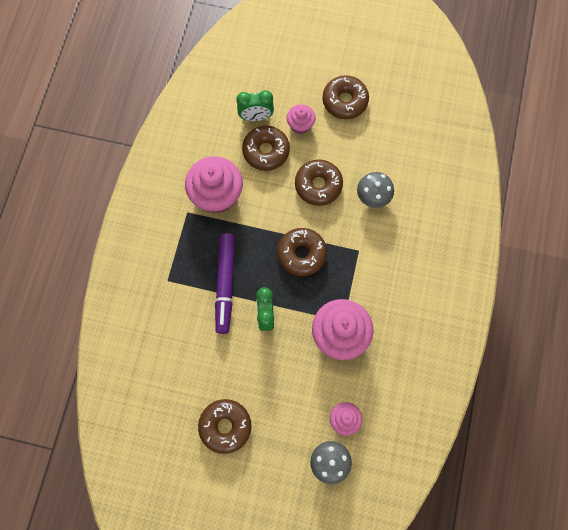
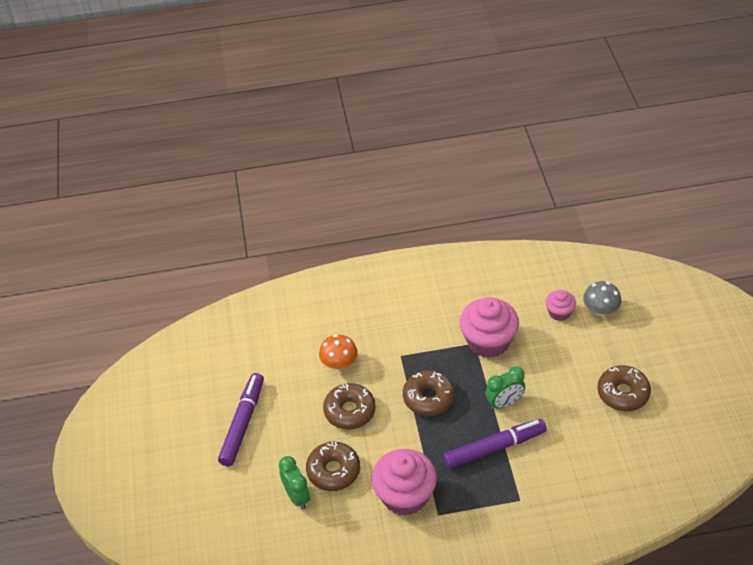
camera: 110 degrees left, 25 degrees down
(300, 125) = (288, 452): pink cupcake -> none
(345, 101) = (243, 423): brown donut -> purple marker
(373, 196) = (339, 363): grey mushroom -> orange mushroom

